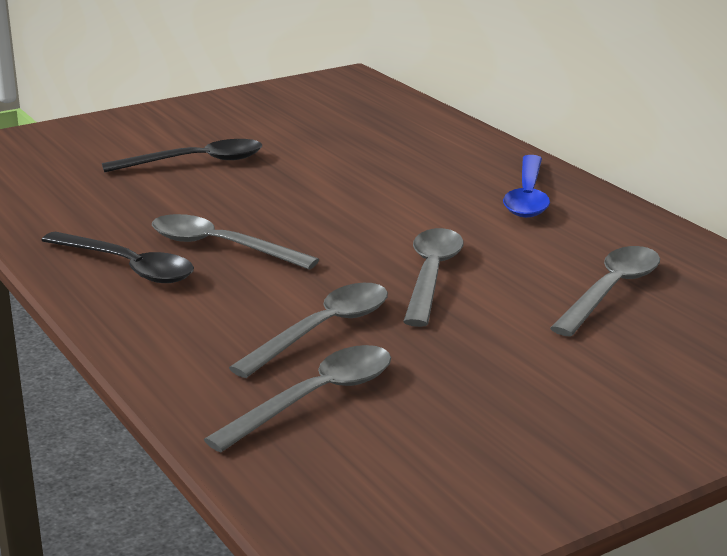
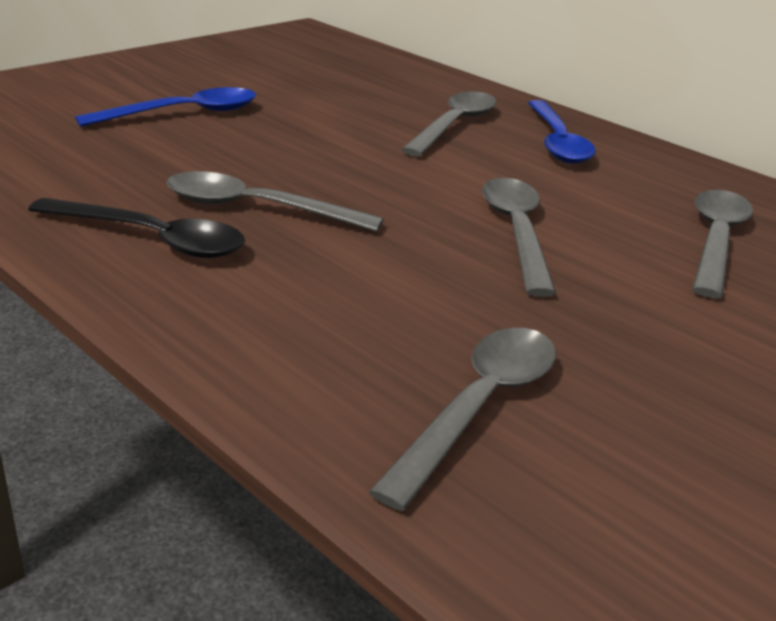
camera: 15 degrees left, 5 degrees up
(195, 162) = (183, 114): black spoon -> blue spoon
(323, 330) = (434, 308): grey spoon -> grey spoon (454, 125)

